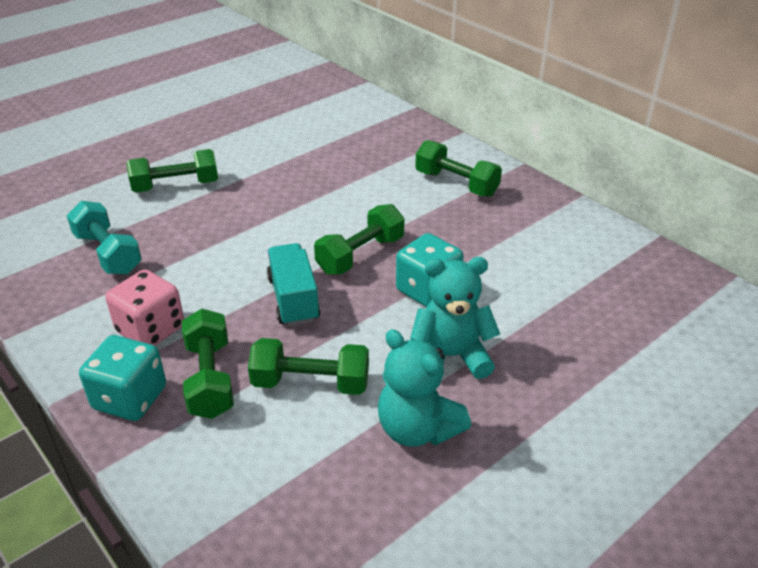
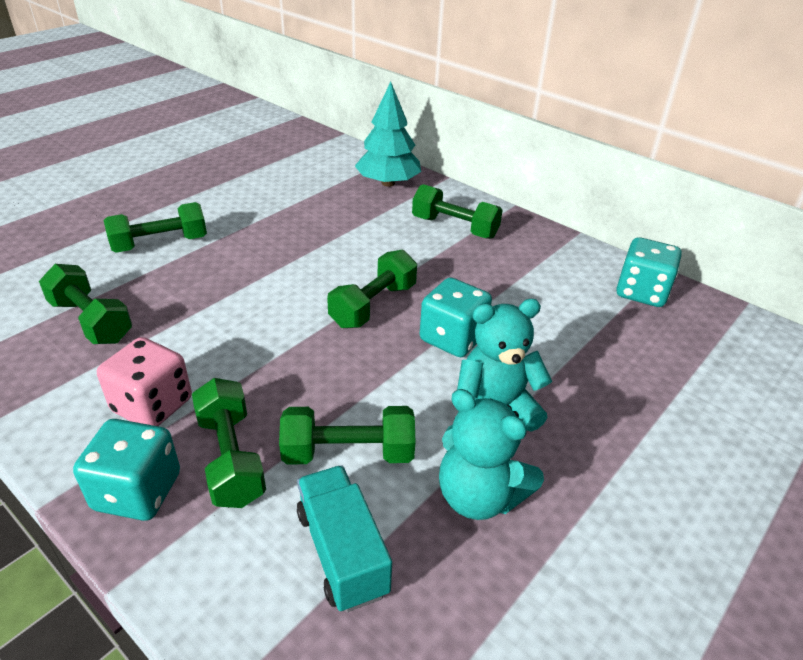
camera: 10 degrees left, 0 degrees up
(108, 253) = (91, 321): turquoise dumbbell -> green dumbbell
(293, 299) = (311, 358): turquoise truck -> turquoise truck (342, 552)
(400, 135) = (388, 183): none -> turquoise tree
(627, 258) = (641, 292): none -> turquoise dice

